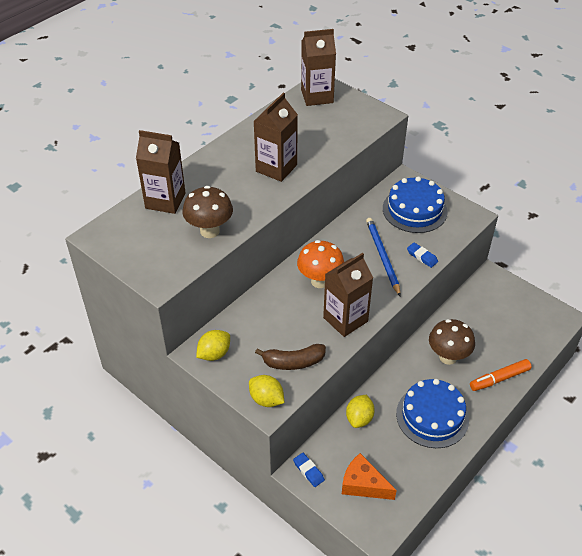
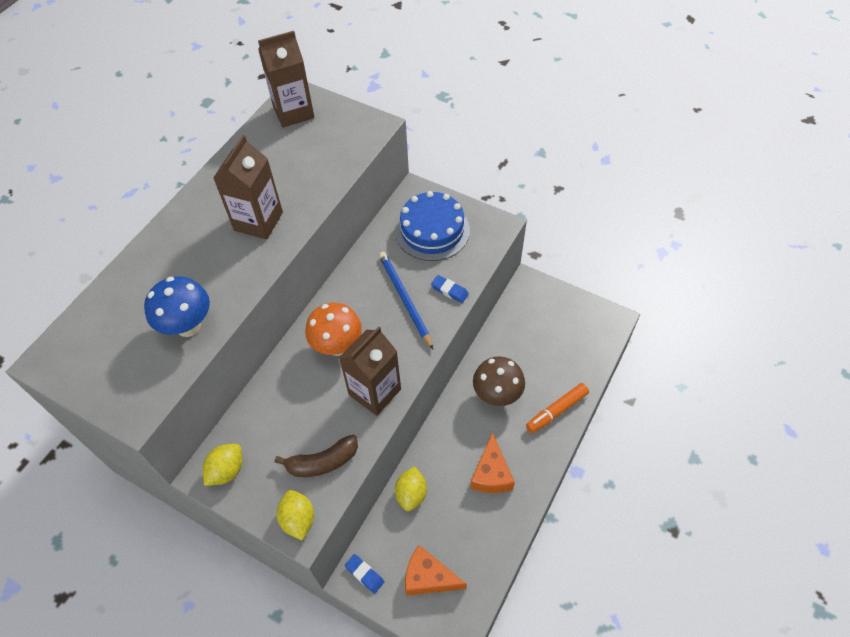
camera: 10 degrees left, 10 degrees up
(165, 201) = (127, 293): brown carton -> none
(209, 231) = (188, 326): brown mushroom -> blue mushroom
(266, 399) = (298, 519): yellow lemon -> yellow lemon turned 45 degrees clockwise
(432, 416) = (491, 473): blue cake -> orange cheese

